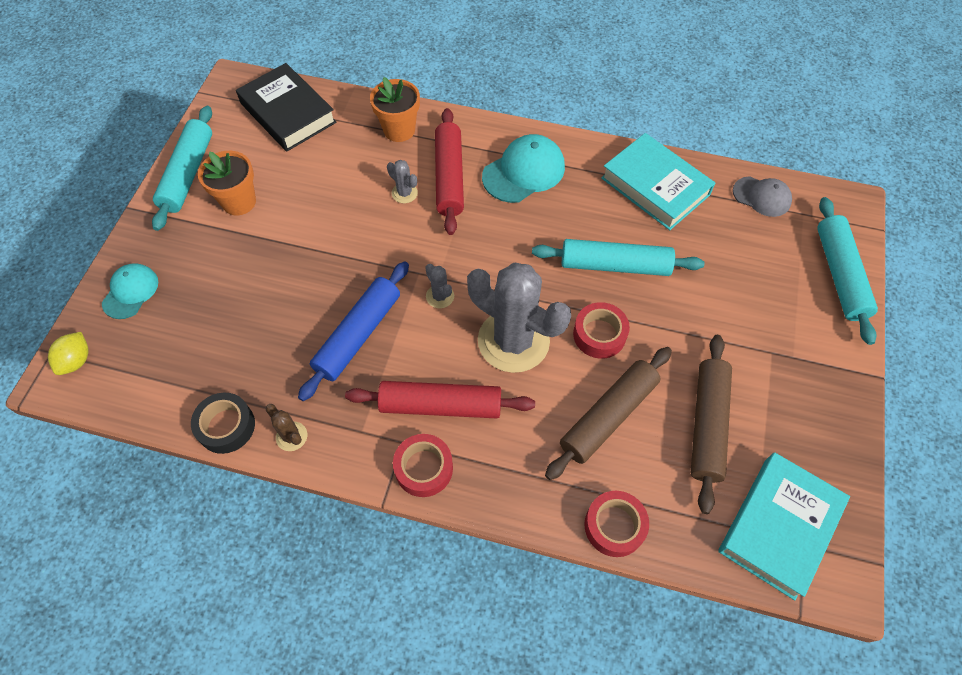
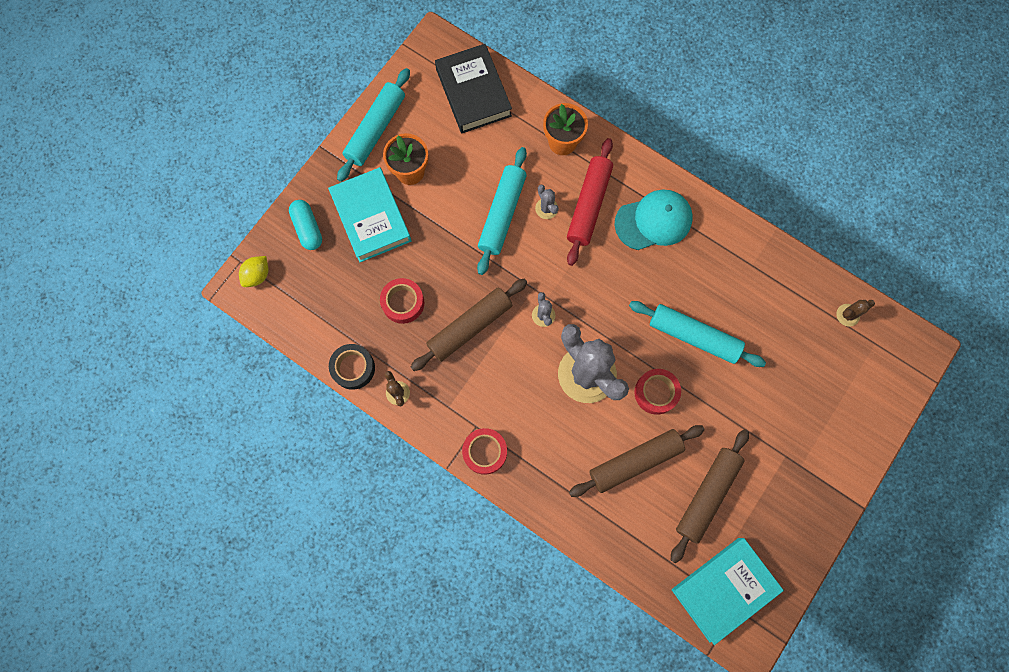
camera: 20 degrees right, 15 degrees up
(130, 292) = (308, 228): turquoise cap -> turquoise capsule
(358, 335) = (470, 327): blue rolling pin -> brown rolling pin
(441, 405) = (513, 407): red rolling pin -> none
(614, 526) = (605, 544): red tape -> red tape (403, 303)
(655, 186) = (760, 273): turquoise book -> turquoise book (371, 217)
(761, 197) = (847, 315): grey cap -> brown cactus
(839, 274) = (876, 410): turquoise rolling pin -> turquoise rolling pin (502, 214)

